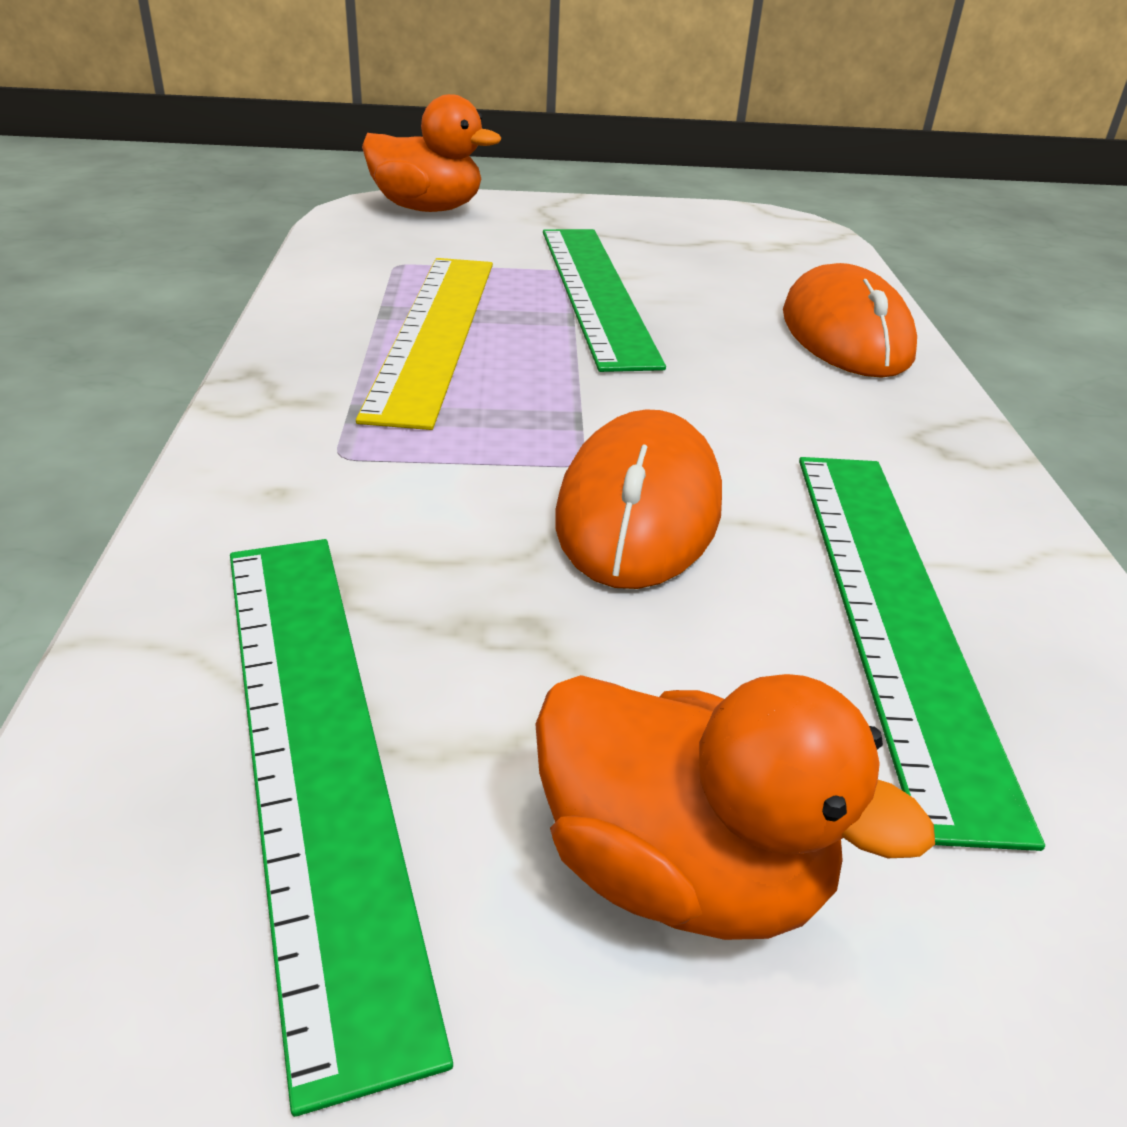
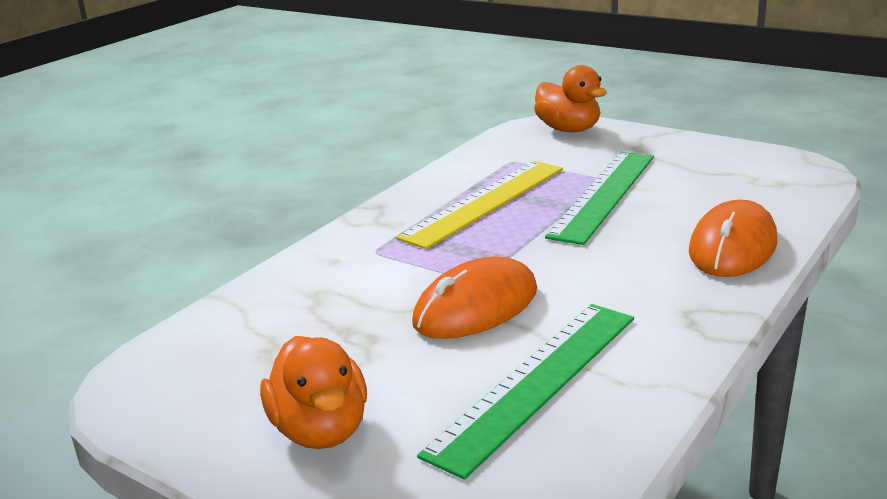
camera: 40 degrees right, 10 degrees down
(316, 751) = (248, 353): green ruler -> none

